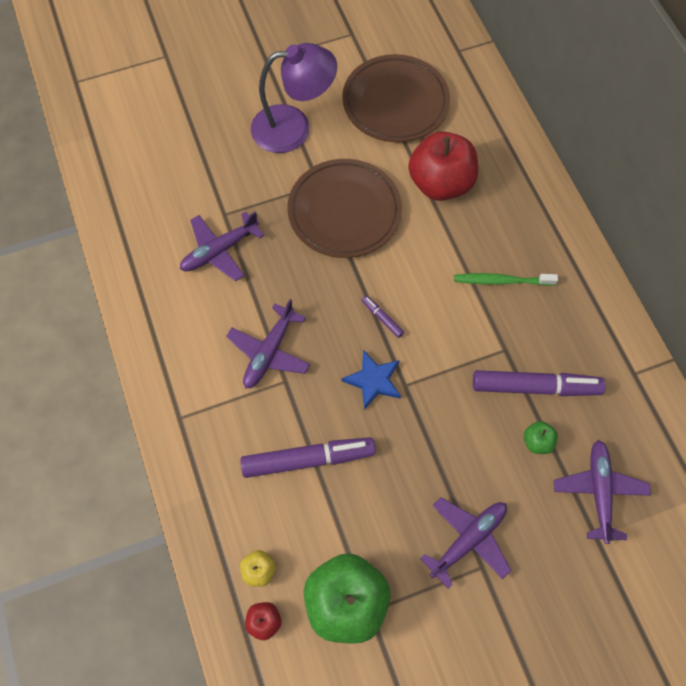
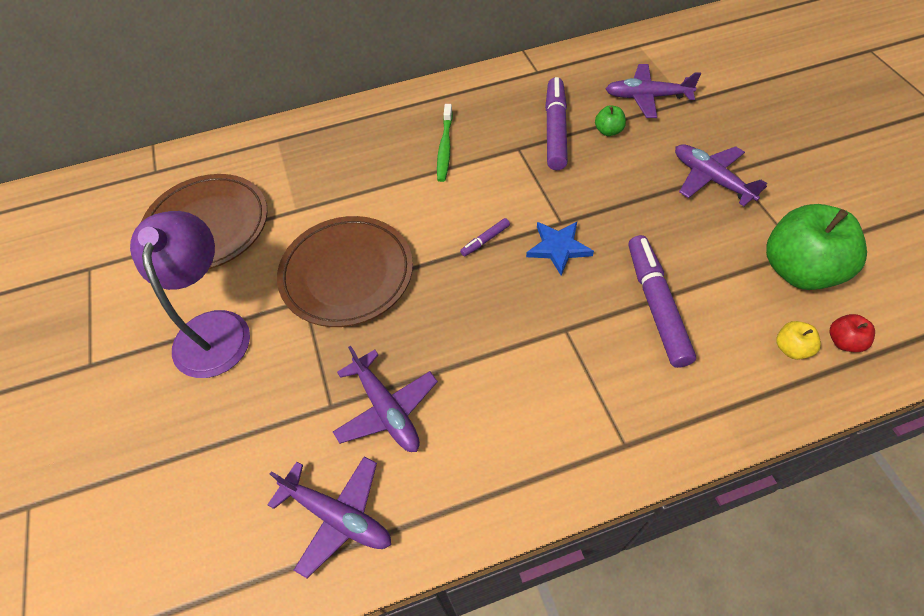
camera: 85 degrees left, 10 degrees down
(269, 352) = (530, 346): purple plane -> purple plane (338, 516)
(440, 183) = (325, 190): red apple -> none

